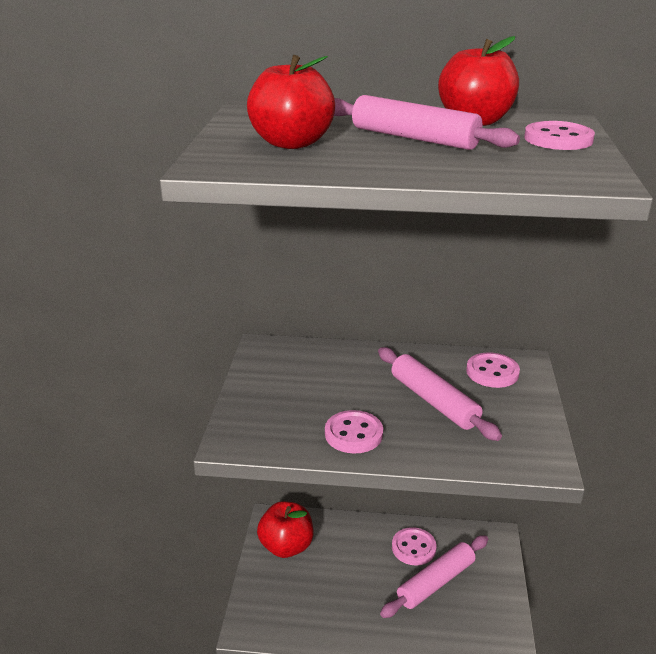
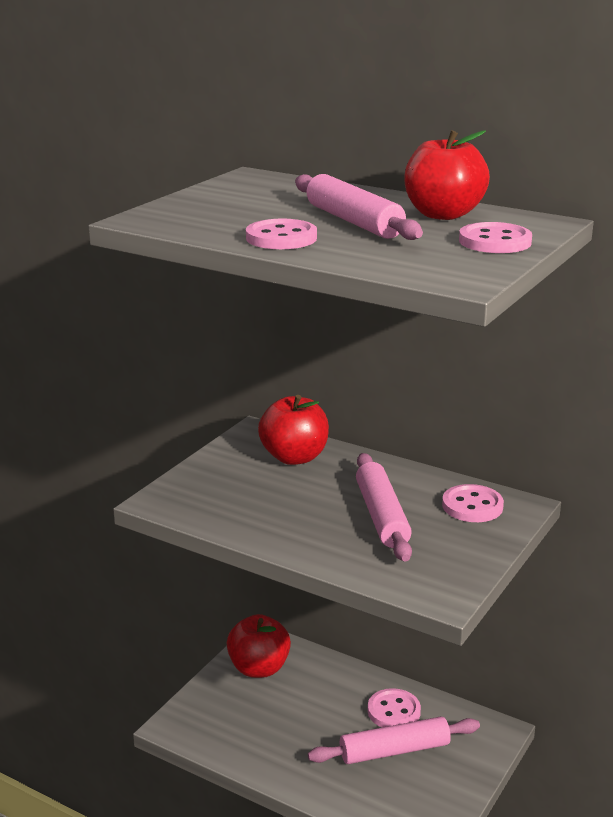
camera: 25 degrees right, 5 degrees down
(292, 143) = (236, 211): red apple -> red apple (294, 457)
(353, 434) = (274, 523): pink button -> pink button (281, 238)

